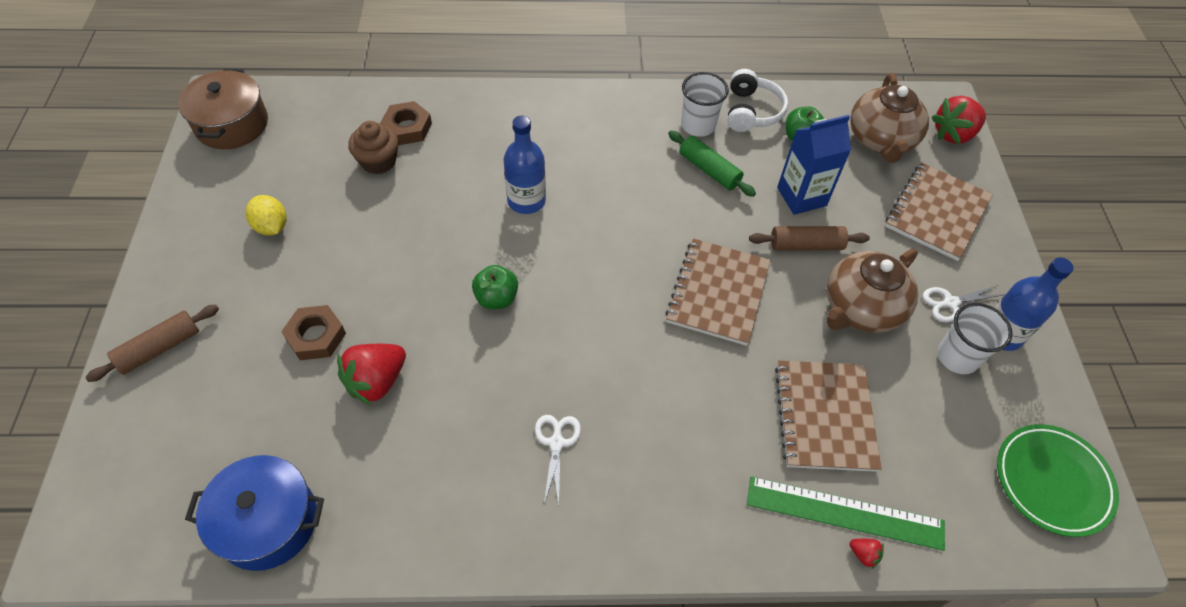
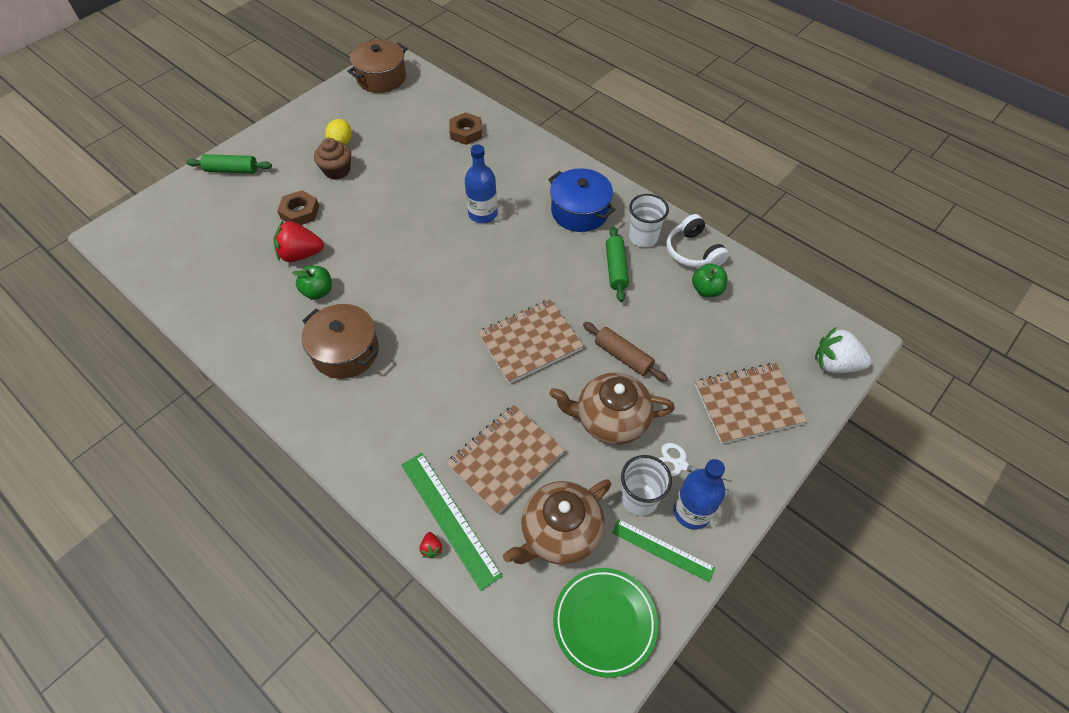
camera: 45 degrees right, 0 degrees up
(160, 348) = (232, 170): brown rolling pin -> green rolling pin
(268, 522) = (186, 283): blue pot -> blue pot (580, 211)
(378, 161) = (430, 142): brown cupcake -> brown cupcake (337, 170)
(496, 298) = (404, 255): green apple -> green apple (318, 291)
(556, 443) = (346, 351): white scissors -> brown pot
(752, 111) = (693, 252): white headphones -> white headphones turned 105 degrees clockwise
(801, 196) = (659, 326): blue carton -> none
(881, 140) = (768, 330): brown teapot -> brown teapot (560, 533)
(953, 134) = (835, 364): red strawberry -> white strawberry
(1019, 384) = (662, 550): none -> green ruler

